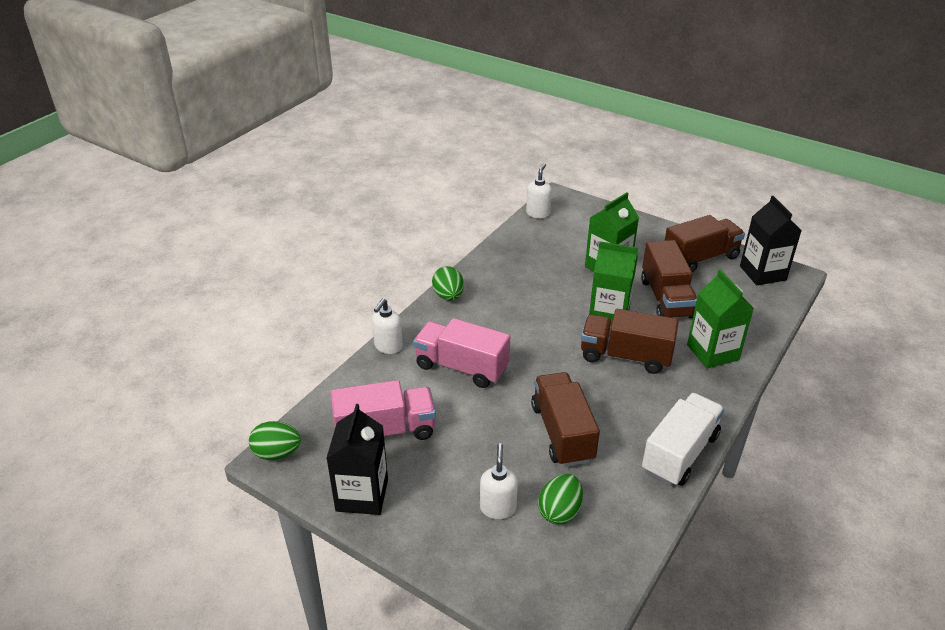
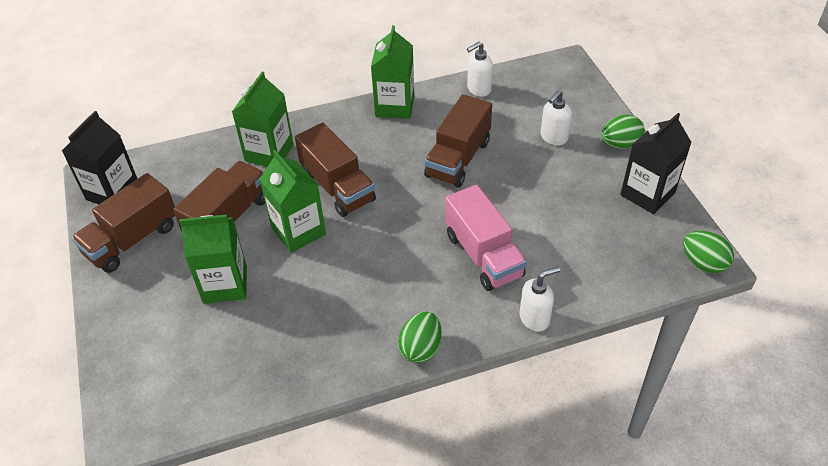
camera: 140 degrees left, 10 degrees up
(385, 431) = (596, 233): pink truck -> none
(538, 213) = (185, 419): white soap dispenser -> white soap dispenser (478, 89)
(559, 511) = (514, 116): green egg -> green egg (620, 144)
(680, 453) = (394, 106): white truck -> green carton
(700, 258) = (132, 240): brown truck -> brown truck turned 60 degrees counterclockwise

